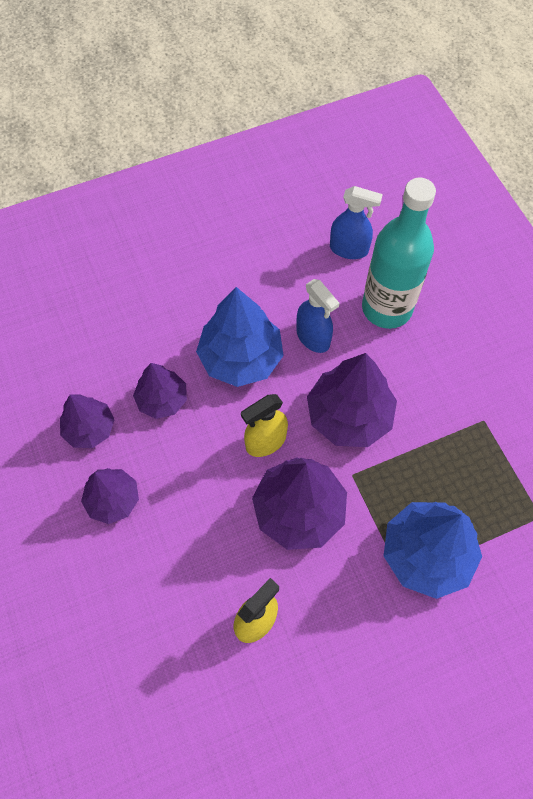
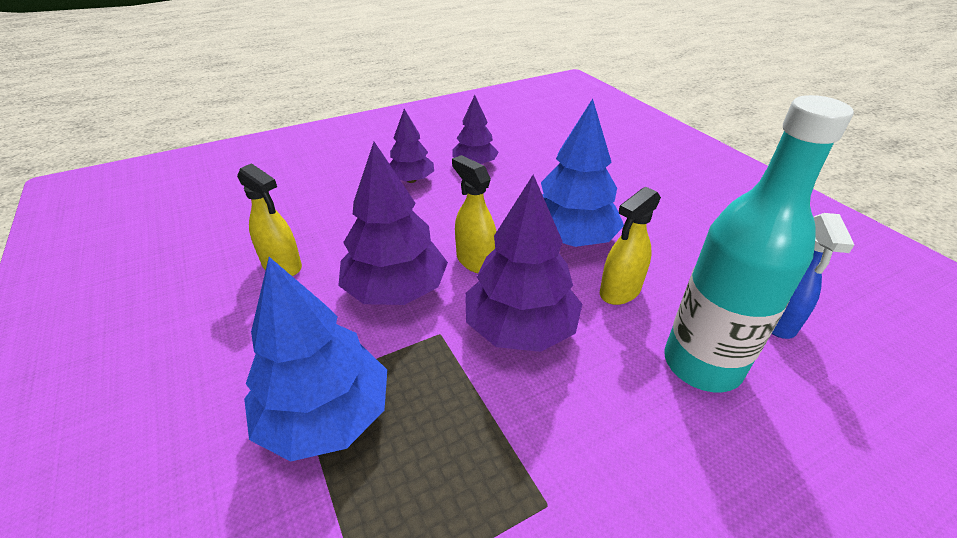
camera: 85 degrees right, 25 degrees down
(162, 399) = (510, 195): purple tree -> none
(313, 337) = (620, 291): blue spray bottle -> yellow spray bottle

